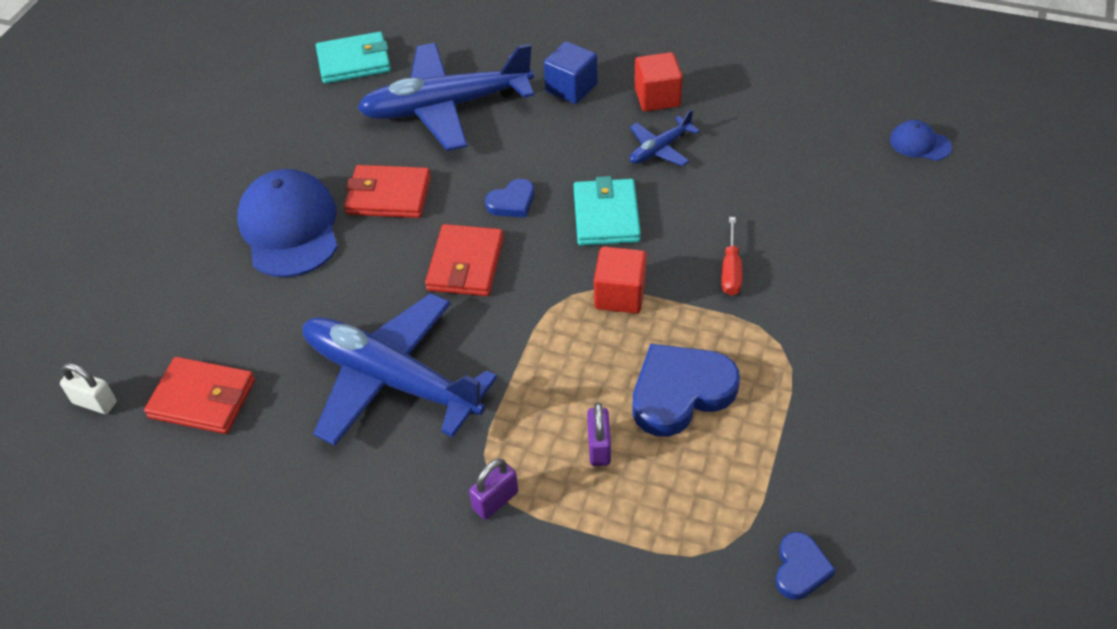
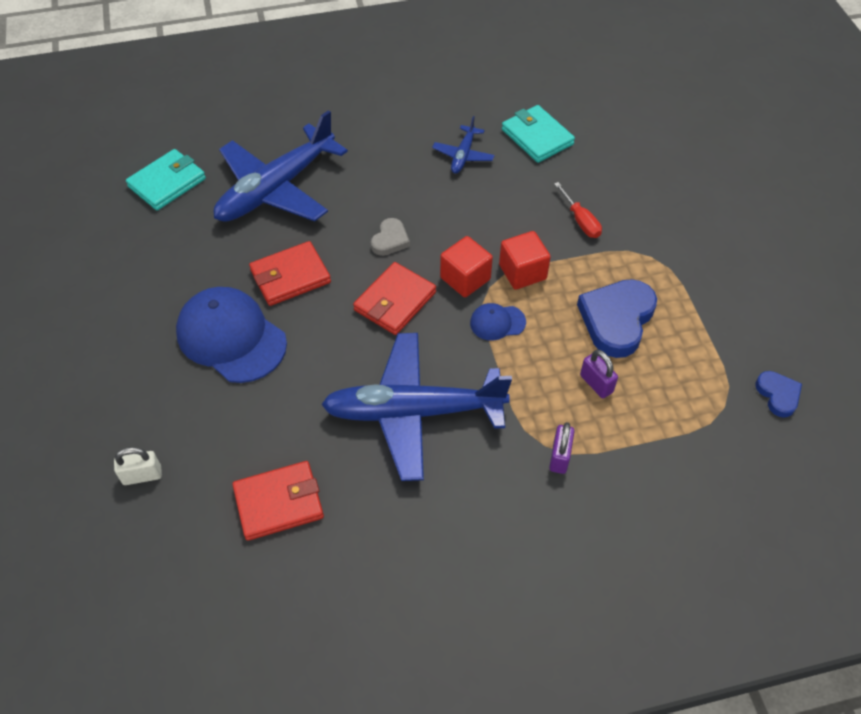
camera: 35 degrees left, 5 degrees up
(95, 402) = (189, 554): white padlock -> white padlock (142, 475)
(465, 264) = (395, 301): red wallet -> red wallet turned 60 degrees clockwise
(512, 202) = (390, 240): blue heart -> grey heart
(571, 88) = (361, 135): blue cube -> none
(606, 216) = (466, 220): turquoise wallet -> turquoise wallet (537, 137)
(657, 97) = (430, 118): red cube -> red cube (465, 278)
(920, 144) = (628, 82): blue cap -> blue cap (497, 322)

